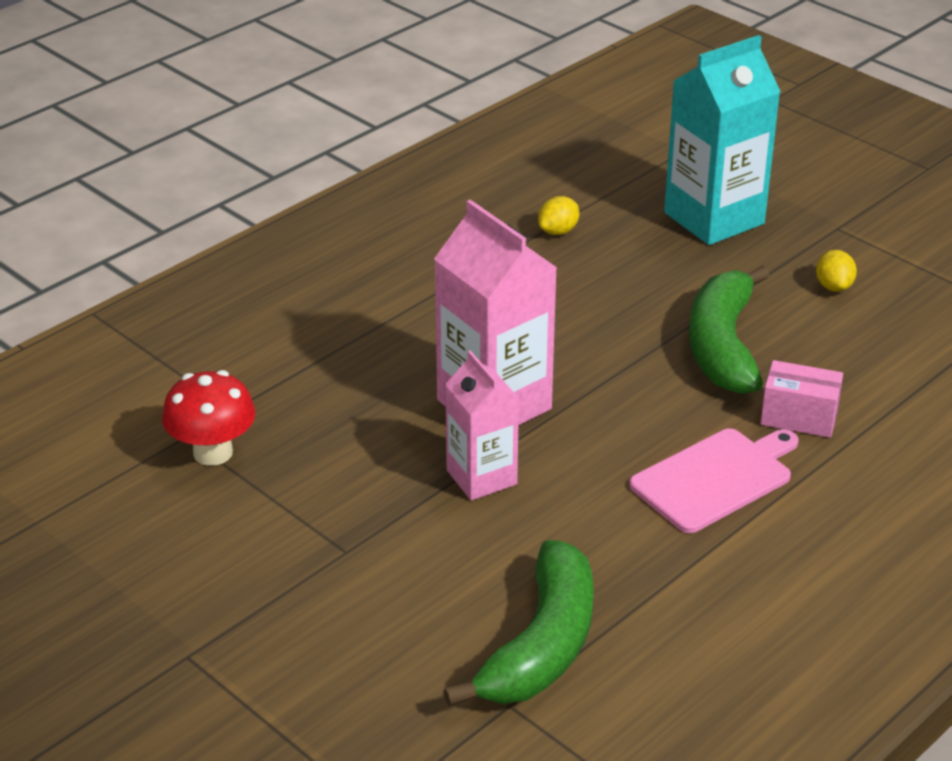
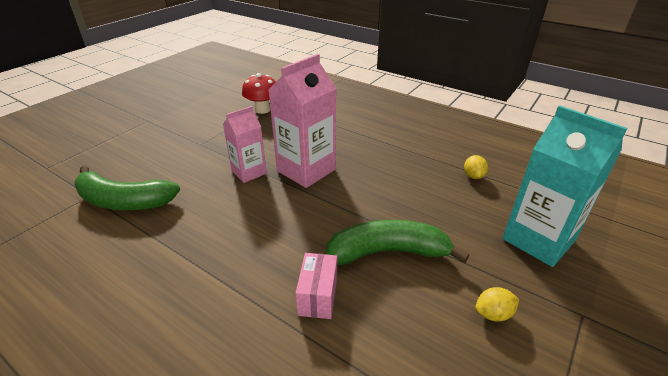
camera: 80 degrees right, 0 degrees up
(558, 231) = (473, 176): yellow lemon -> yellow lemon turned 60 degrees clockwise
(715, 478) = (250, 256): pink cutting board -> none

